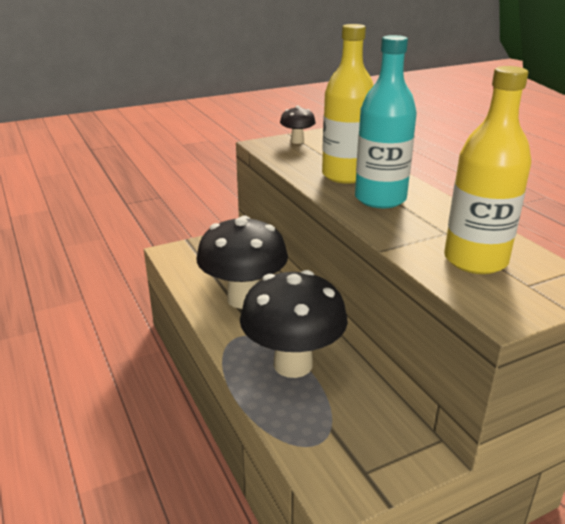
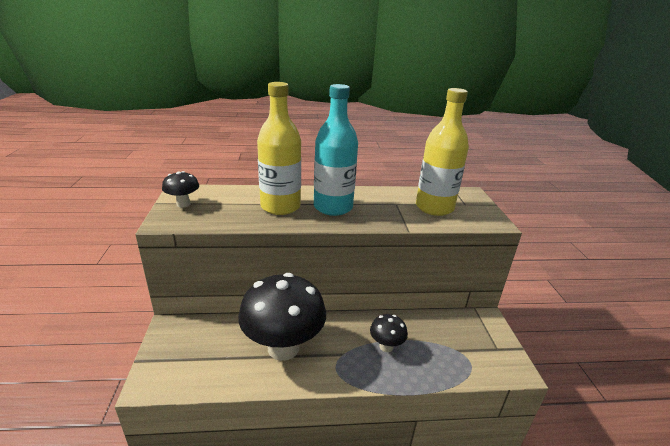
camera: 70 degrees left, 0 degrees up
(293, 364) = (386, 346): black mushroom -> black mushroom, size x0.46

